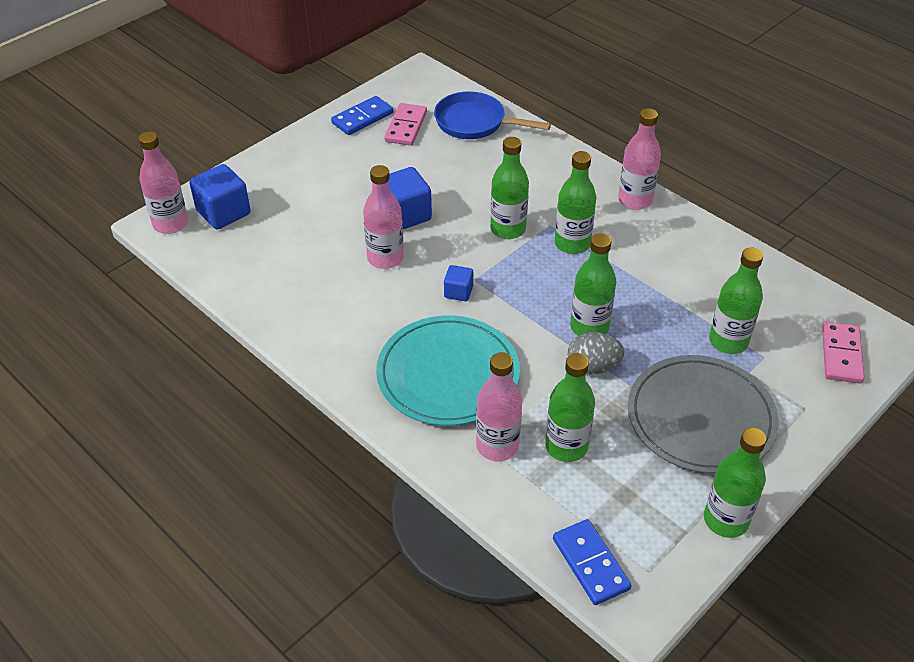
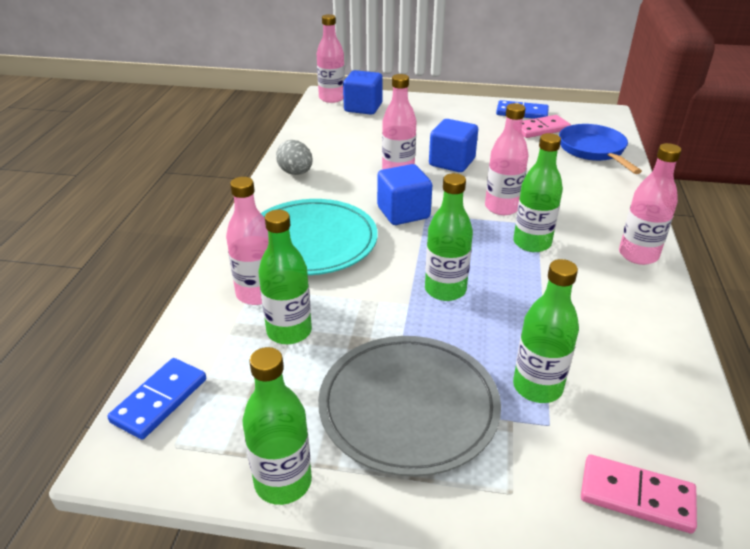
camera: 55 degrees right, 10 degrees down
(458, 292) = (403, 213): blue cube -> blue cube, size x1.80
(508, 229) = (502, 207): green bottle -> pink bottle
(593, 366) = (400, 310): grey egg -> grey egg (296, 173)
(841, 355) = (636, 496): pink domino -> pink domino turned 45 degrees clockwise

